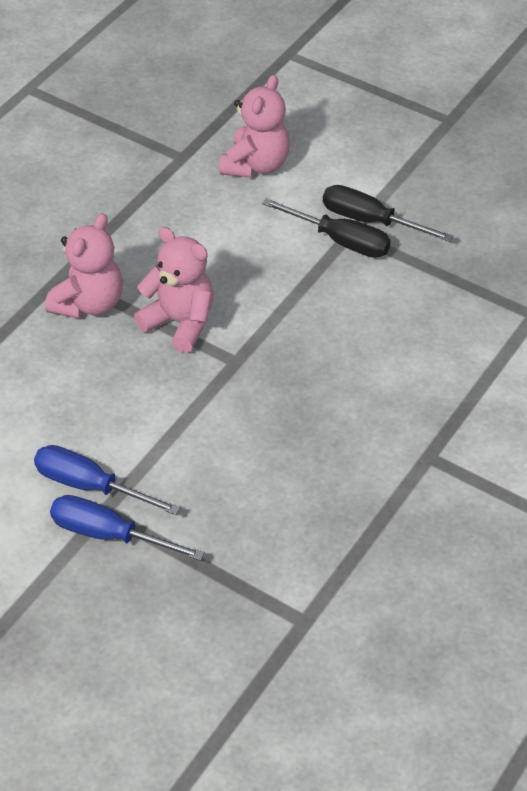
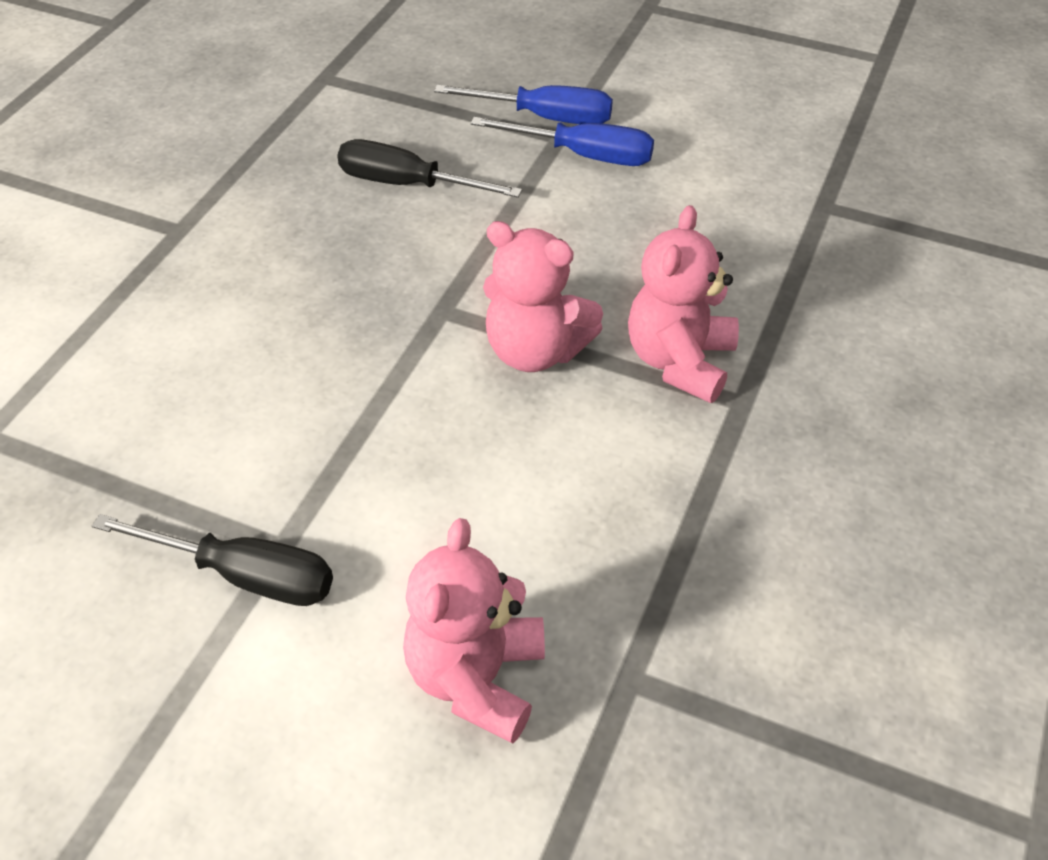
camera: 170 degrees right, 0 degrees up
(340, 241) = (299, 525): black screwdriver -> black screwdriver (407, 184)

